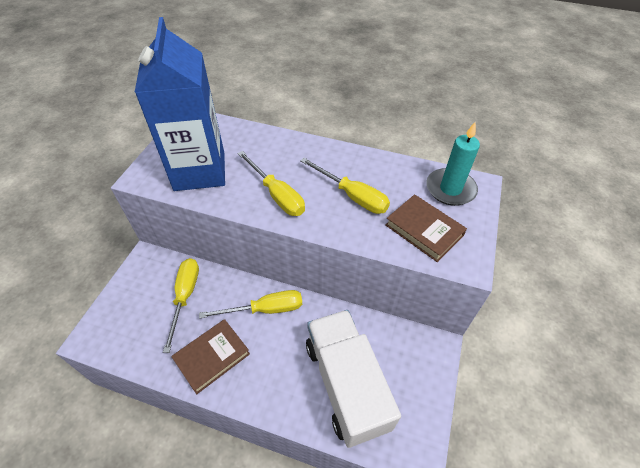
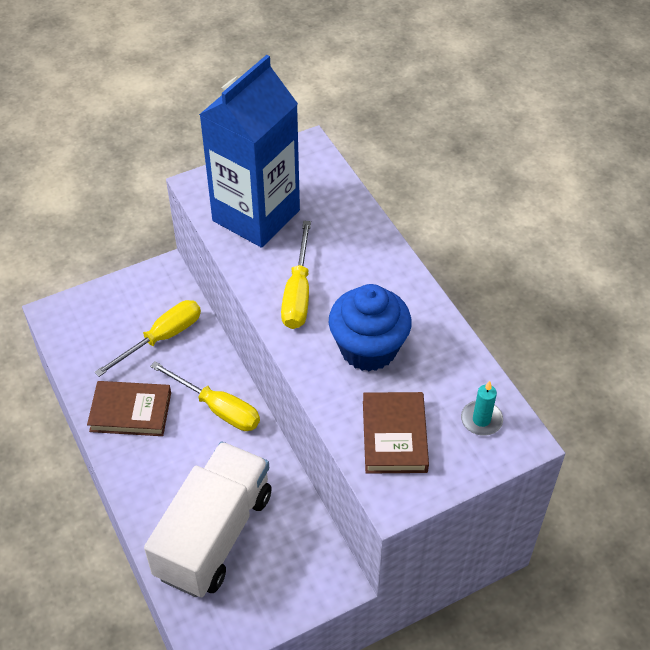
camera: 45 degrees right, 0 degrees up
(352, 196) = (368, 349): yellow screwdriver -> blue cupcake
(450, 189) = (481, 420): turquoise candle -> turquoise candle, size x0.58

